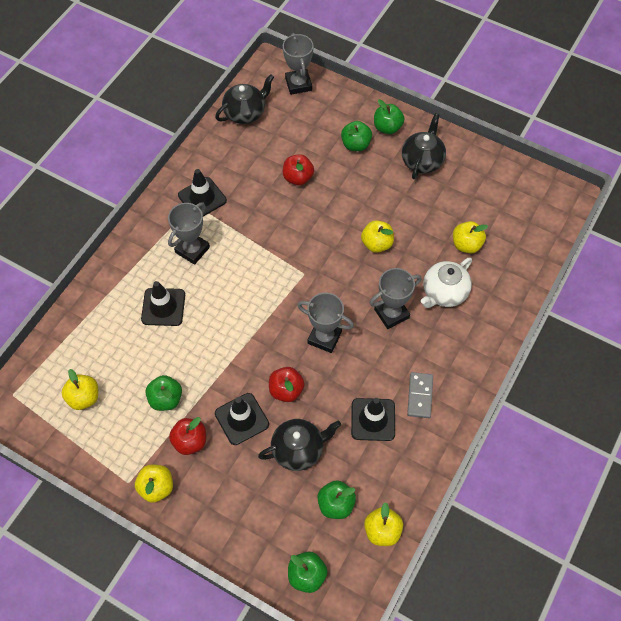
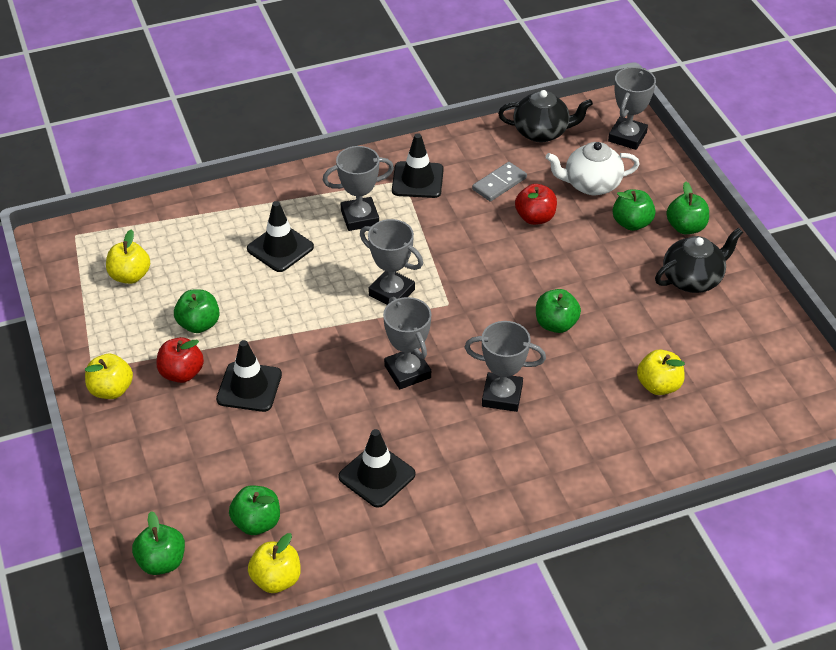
camera: 40 degrees right, 15 degrees down
(263, 289) = (391, 292): none -> grey trophy
(286, 390) = (318, 392): red apple -> none
(298, 450) = (273, 450): black teapot -> none
(377, 244) = (556, 324): yellow apple -> green apple
(420, 396) = (450, 488): grey domino -> grey domino (499, 184)
(444, 293) = (582, 413): white teapot -> white teapot (591, 185)

